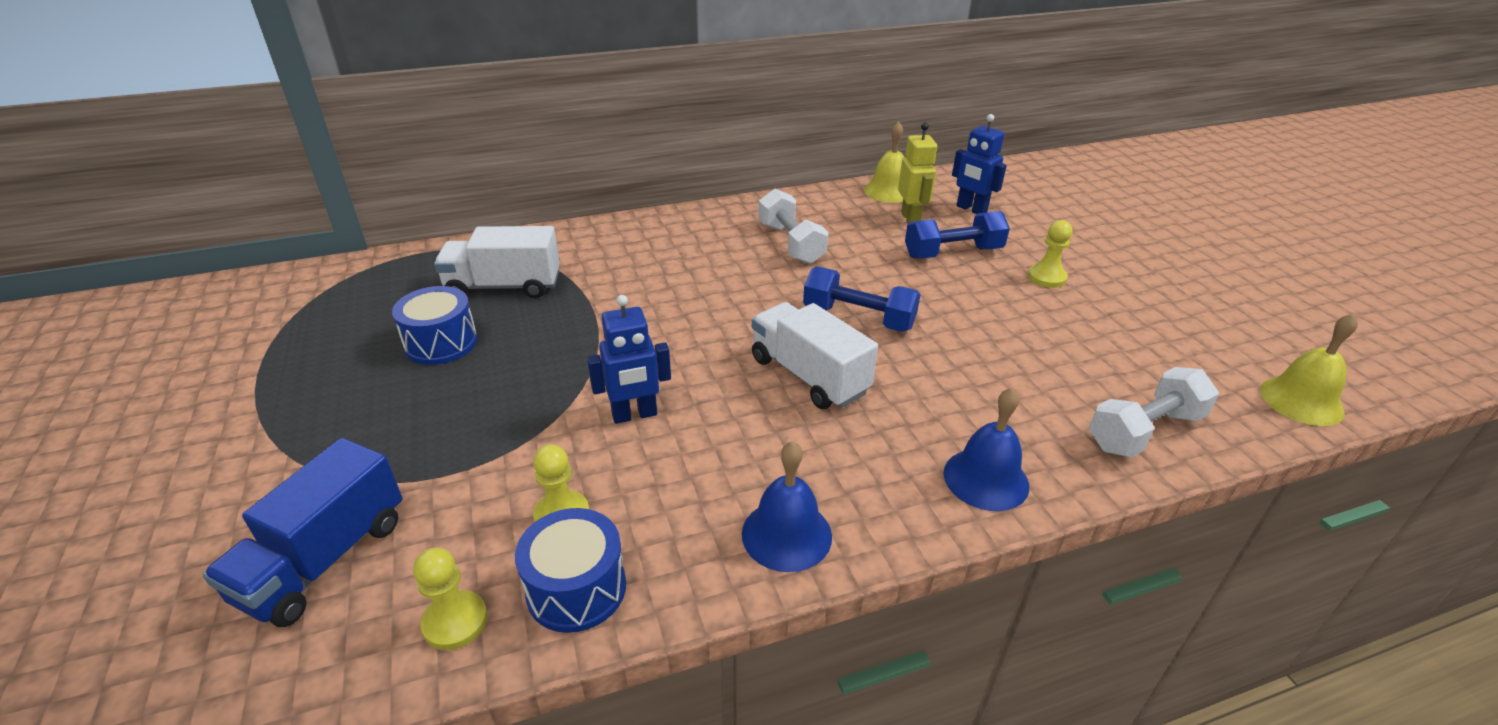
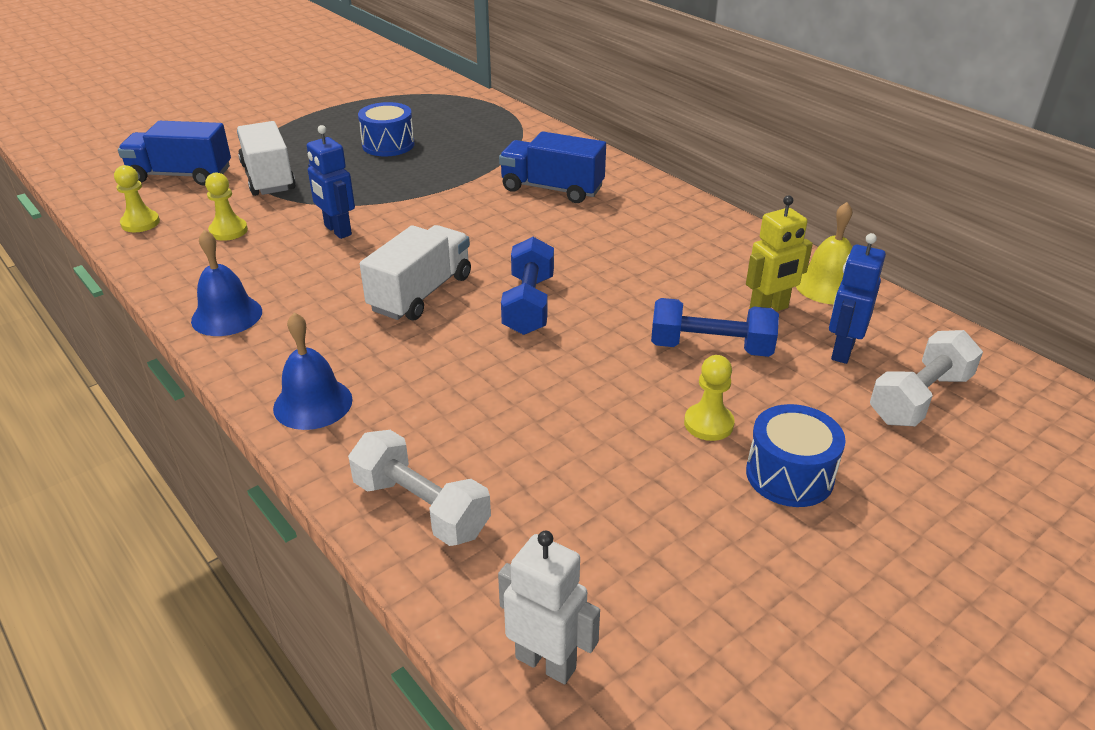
camera: 70 degrees right, 0 degrees up
(504, 286) = (471, 144): white truck -> white truck (268, 177)
(576, 588) = (168, 251): blue drum -> blue drum (789, 475)
(652, 262) = (552, 189): none -> blue truck
(791, 243) = (643, 246): white dumbbell -> white dumbbell (919, 398)
(953, 253) = (711, 347): blue dumbbell -> blue dumbbell turned 45 degrees counterclockwise
(1301, 400) = (546, 662): yellow bell -> white robot

